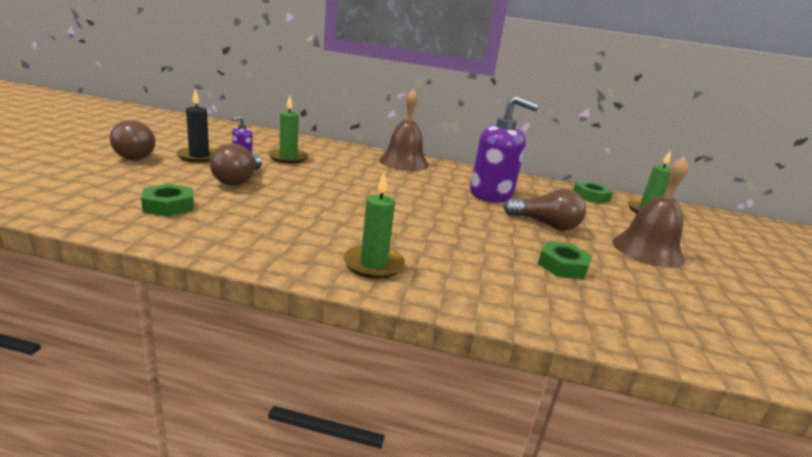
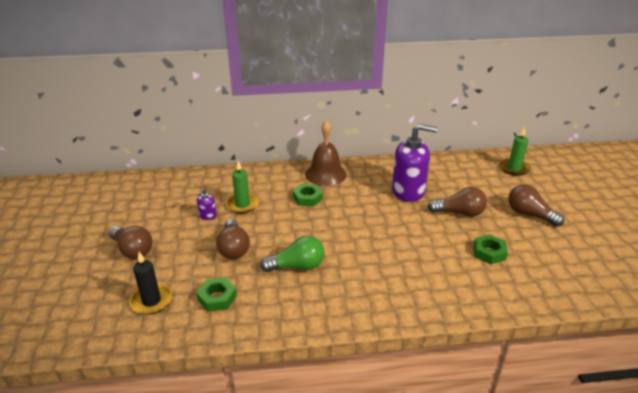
camera: 15 degrees left, 10 degrees up
(199, 156) = (179, 231): black candle -> black candle (151, 301)
(293, 209) = (297, 266): none -> green light bulb
(373, 264) = (385, 299): green candle -> none
(591, 197) = (472, 165): green nut -> green nut (307, 198)
(647, 250) = (529, 214): brown bell -> brown light bulb

